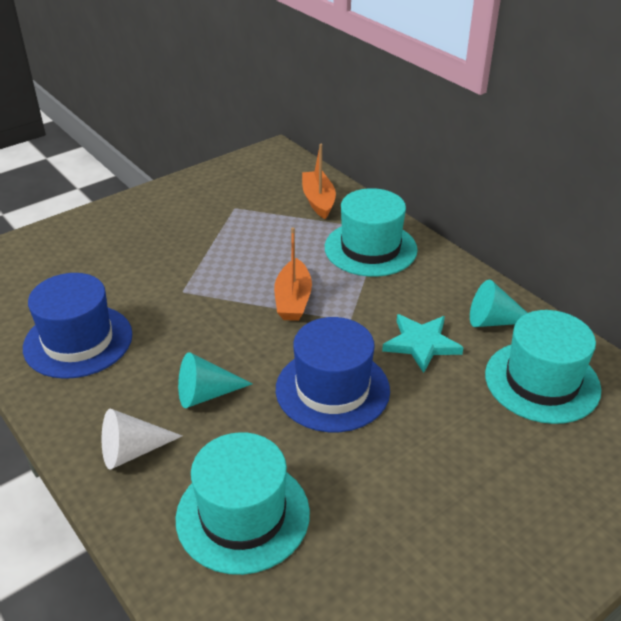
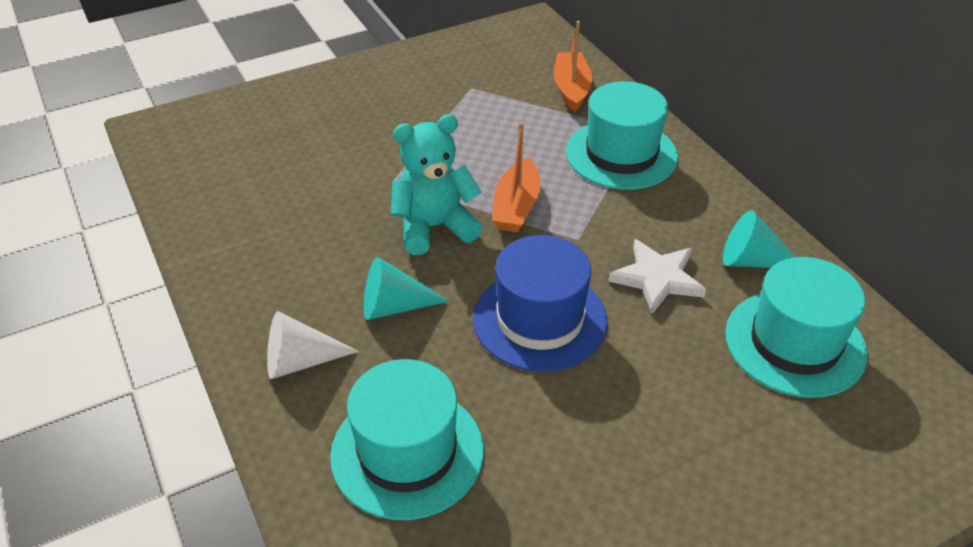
camera: 10 degrees right, 5 degrees up
(78, 341) = (265, 227): blue hat -> none
(227, 324) = (434, 227): none -> turquoise teddy bear
(421, 344) = (657, 278): turquoise star -> white star

